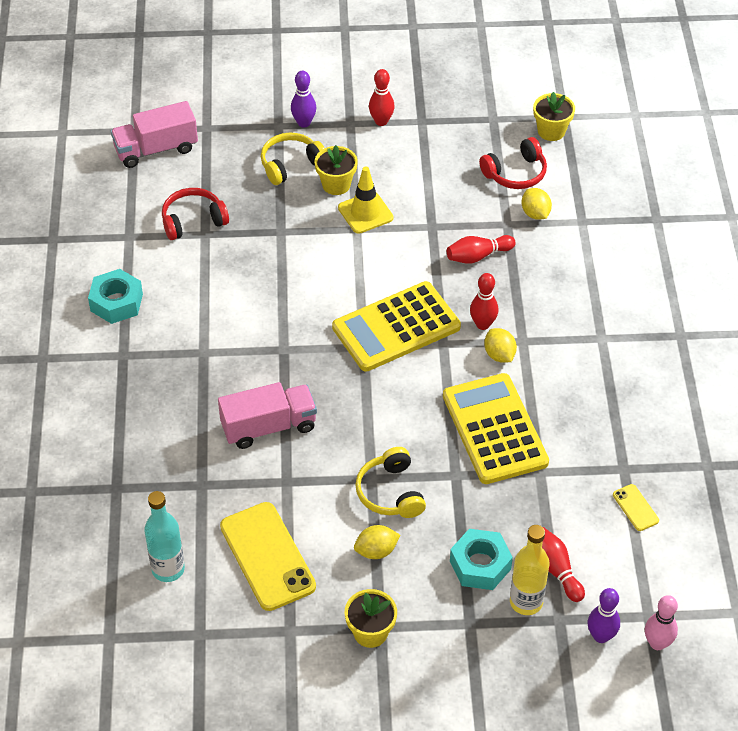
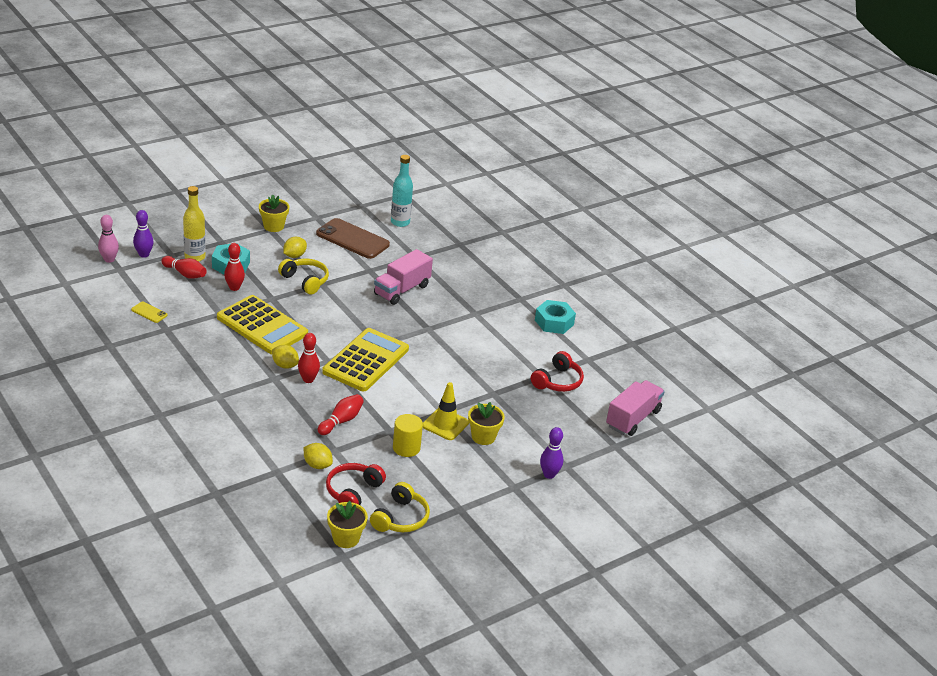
camera: 145 degrees right, 15 degrees down
(267, 556) = (352, 239): yellow phone -> brown phone
(291, 165) = (528, 440): yellow headphones -> yellow headphones (400, 518)
(381, 121) = (491, 497): red bowling pin -> red bowling pin (234, 288)
(428, 200) = (406, 448): none -> yellow cylinder

